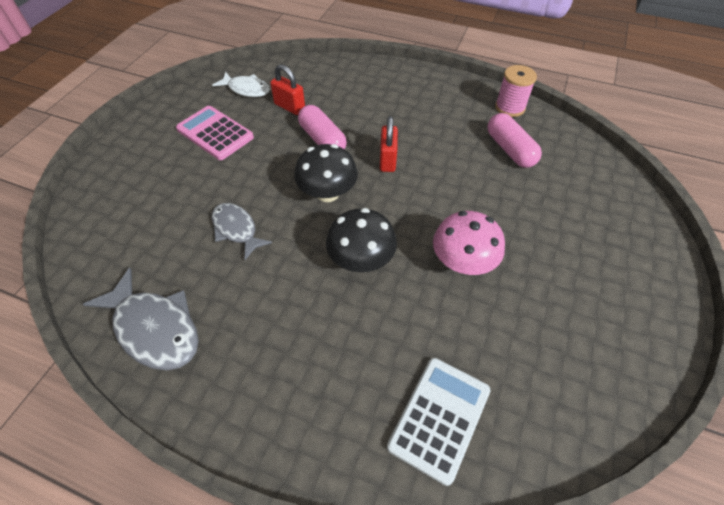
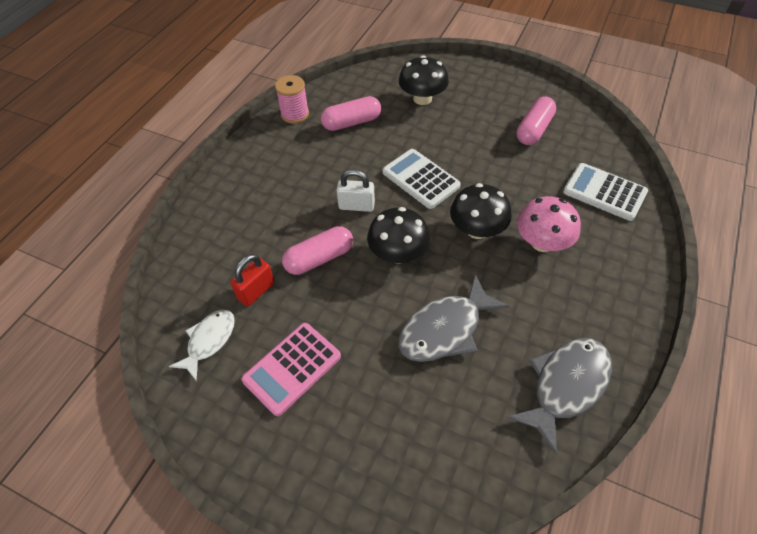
camera: 85 degrees left, 0 degrees up
(236, 229) = (445, 329): grey fish -> grey fish, size x1.55
(387, 160) = (356, 206): red padlock -> white padlock
(432, 209) = (420, 179): none -> white calculator
(462, 262) = (476, 166): pink mushroom -> pink mushroom (542, 242)
(552, 335) = (534, 129): none -> pink capsule
(574, 210) = (422, 98): none -> black mushroom

